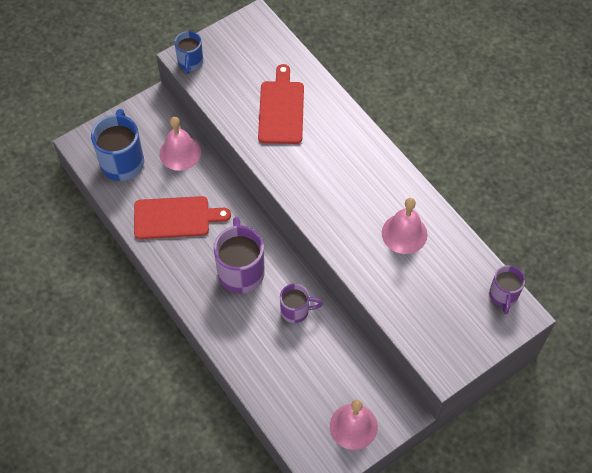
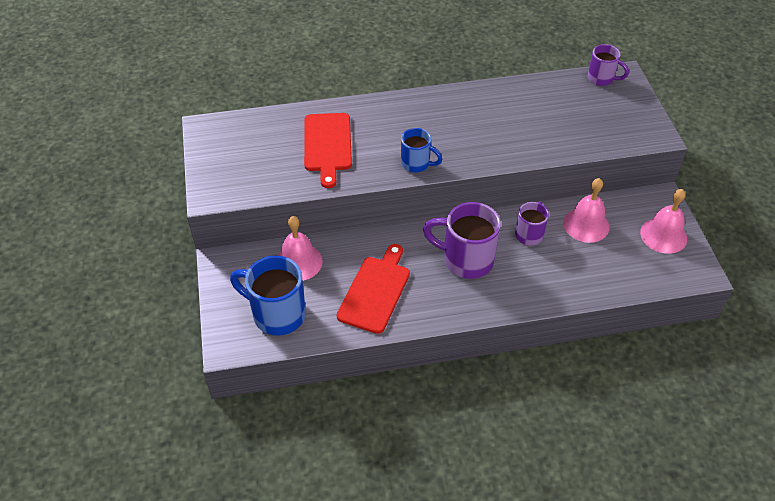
camera: 65 degrees left, 10 degrees down
(190, 62) = (220, 192): blue mug -> blue mug (416, 164)
(281, 109) = (327, 145): red cutting board -> red cutting board turned 120 degrees counterclockwise
(404, 233) = (512, 113): pink bell -> pink bell (586, 224)

